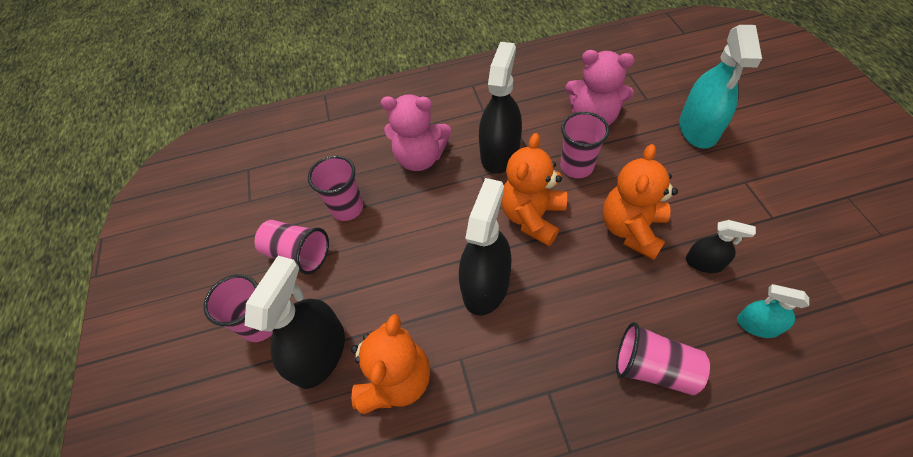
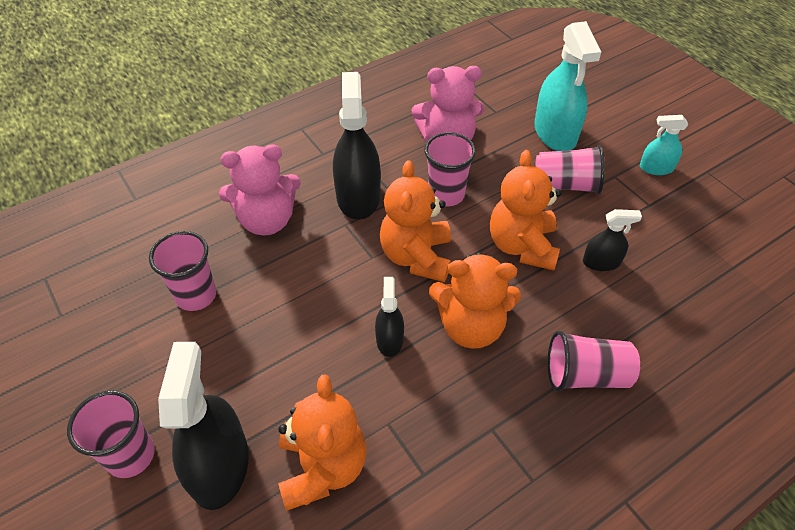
camera: 25 degrees left, 5 degrees down
(298, 254) = (151, 362): pink cup -> pink cup (565, 185)
(485, 285) = (389, 339): black spray bottle -> black spray bottle, size x0.53
(560, 292) = (471, 326): none -> orange teddy bear
(757, 325) = (666, 308): turquoise spray bottle -> turquoise spray bottle (656, 168)

